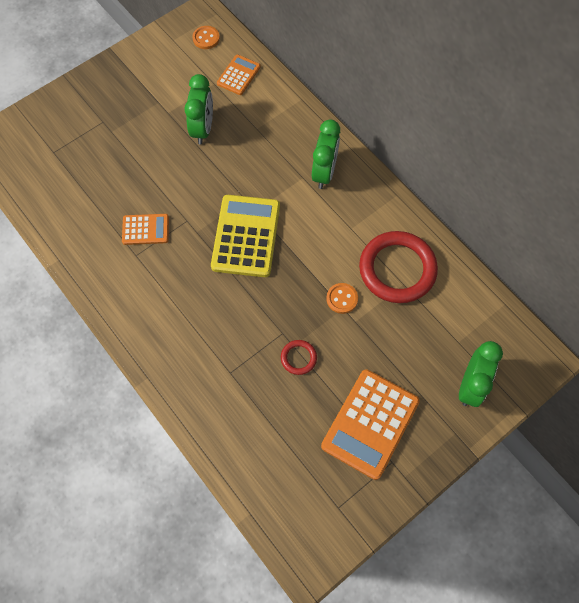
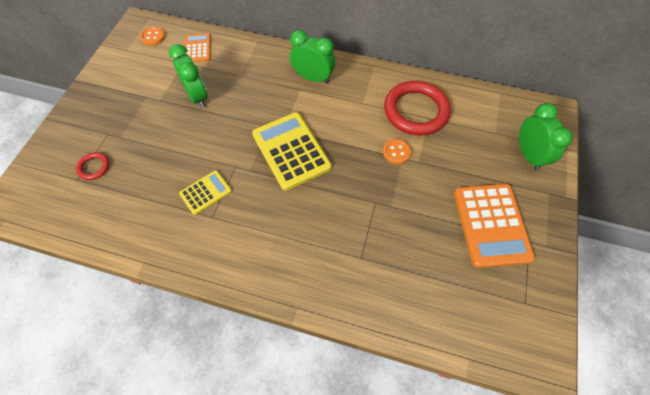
camera: 35 degrees left, 5 degrees down
(145, 229) = (205, 192): orange calculator -> yellow calculator
(298, 358) = (402, 212): red ring -> red ring (94, 167)
(324, 172) = (313, 78): green clock -> green clock turned 45 degrees counterclockwise

